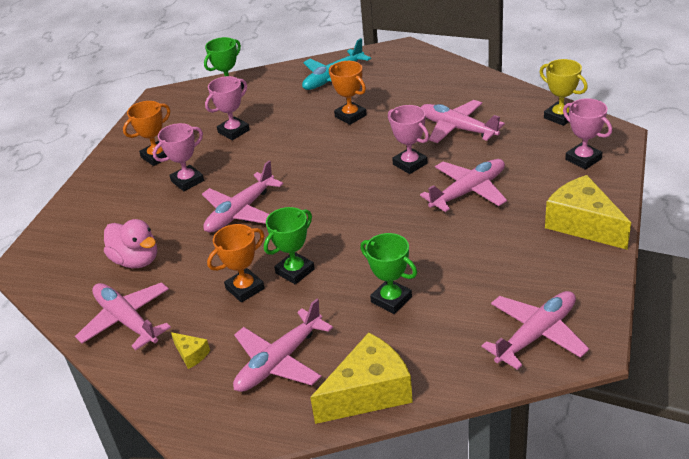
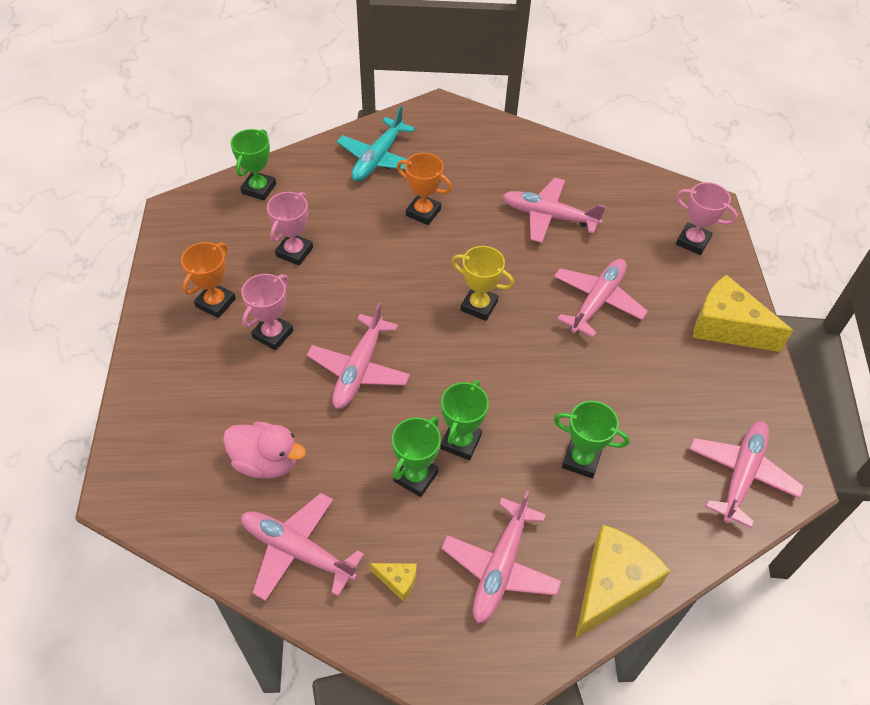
camera: 25 degrees left, 15 degrees up
(245, 288) = (415, 477): orange trophy -> green trophy
(410, 164) = (519, 272): pink trophy -> none
(560, 117) = (647, 187): yellow trophy -> yellow trophy (479, 306)

